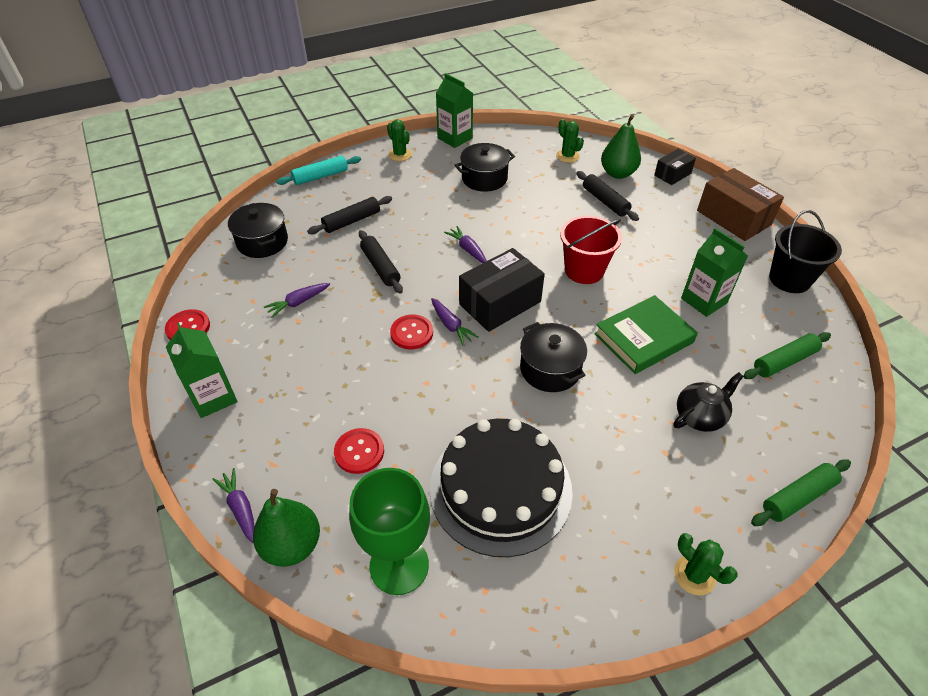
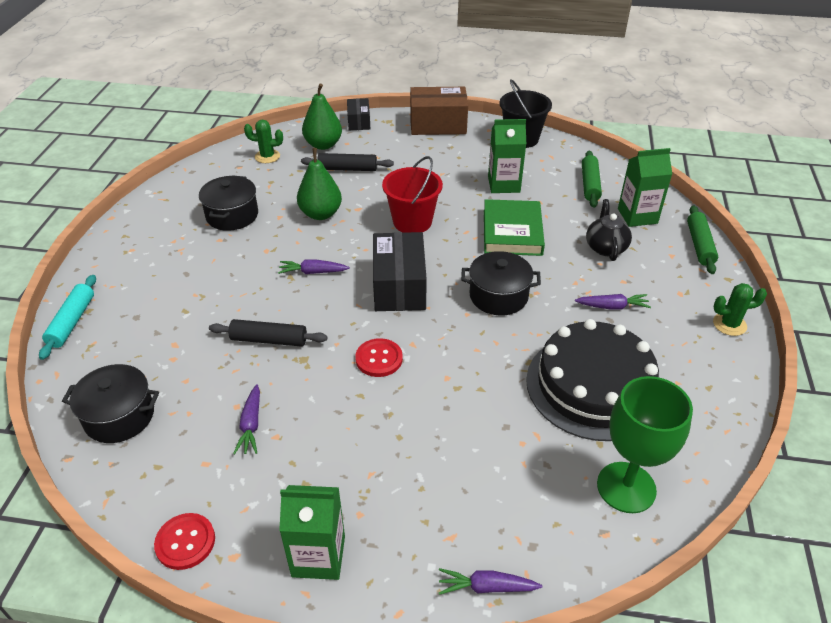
camera: 55 degrees left, 5 degrees down
(292, 545) = (557, 559): green pear -> green pear (321, 214)
(352, 221) = (177, 330): black rolling pin -> none
(359, 452) = (488, 461): red button -> none
(400, 154) = (120, 249): green cactus -> none
(451, 326) = (395, 329): purple carrot -> purple carrot (612, 307)
(455, 138) = (149, 203): green carton -> green carton (637, 216)

